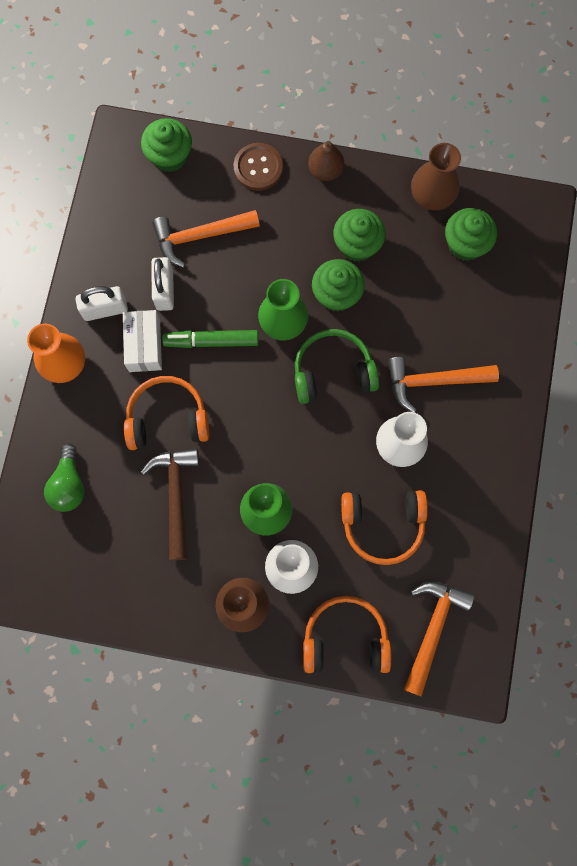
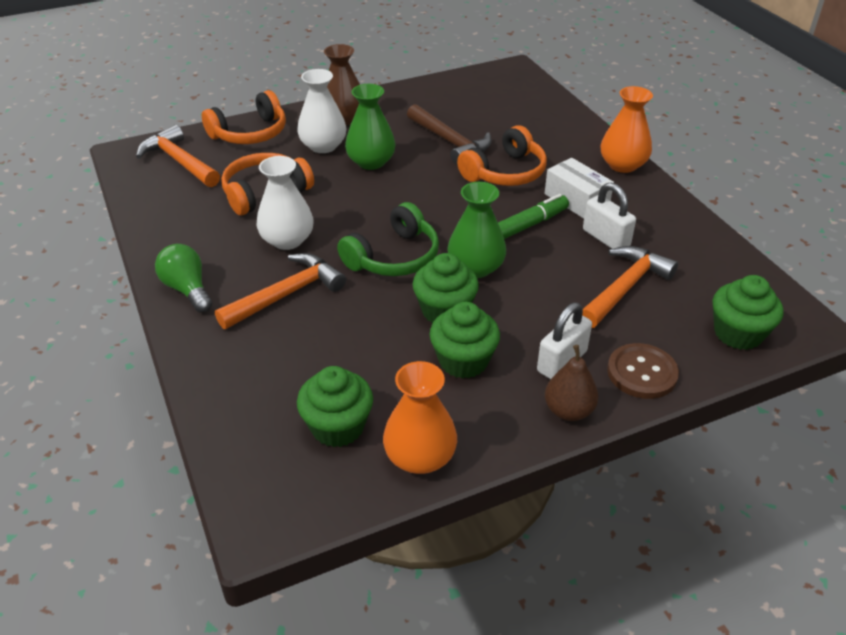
camera: 145 degrees right, 35 degrees down
(69, 484) = (534, 117): green light bulb -> green light bulb (187, 289)
(105, 309) = (636, 205): white padlock -> white padlock (562, 361)
(432, 195) = (420, 457): brown vase -> orange vase
(433, 629) = (179, 161): orange hammer -> orange hammer turned 150 degrees clockwise

